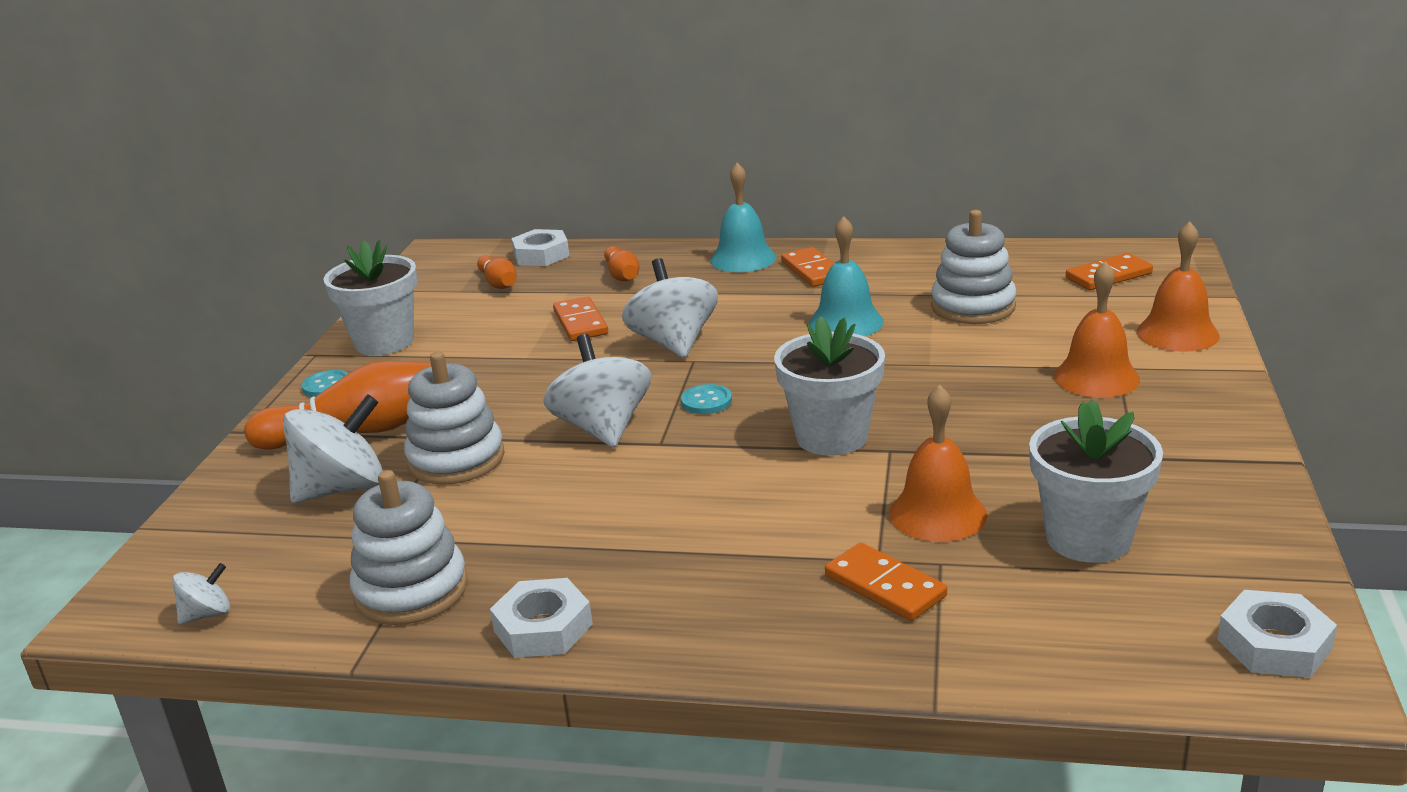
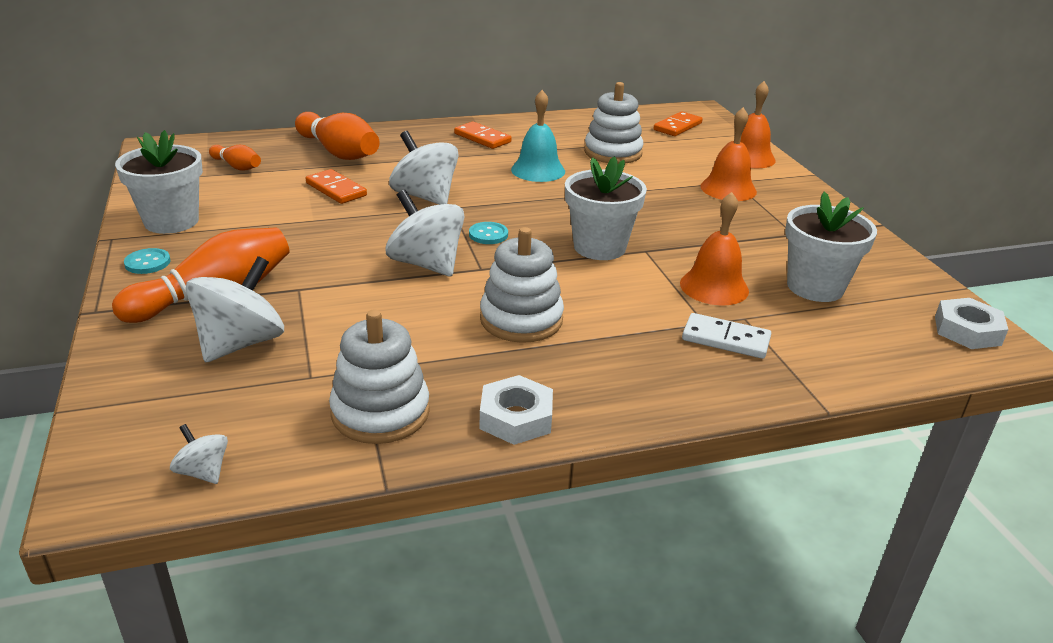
camera: 30 degrees left, 5 degrees up
(207, 614) = (203, 472): white spinning top -> white spinning top turned 75 degrees counterclockwise
(456, 459) = (325, 304): white stacking toy -> white stacking toy (521, 319)
(541, 255) = (255, 142): white nut -> none
(622, 275) = (338, 152): orange bowling pin -> orange bowling pin, size x1.86
(743, 259) = (423, 133): turquoise bell -> none
(885, 586) = (725, 339): orange domino -> white domino

